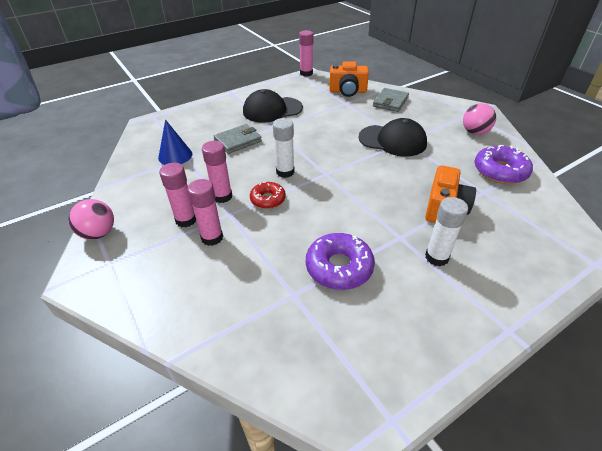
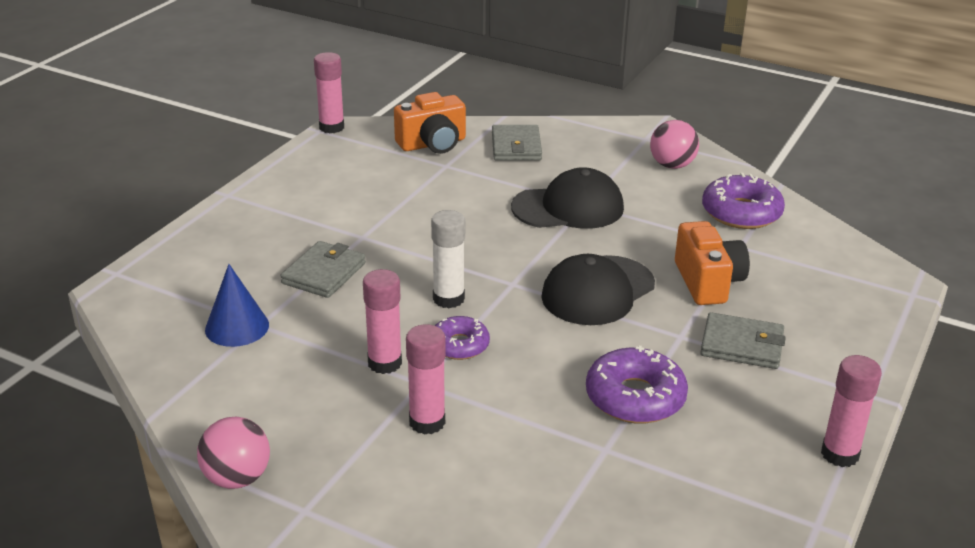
camera: 30 degrees left, 10 degrees down
(186, 220) = (361, 413): pink glue stick -> pink glue stick (840, 454)
(268, 199) = (459, 345): red donut -> purple donut
(272, 110) = (332, 207): black cap -> black cap (597, 291)
(436, 257) = (742, 345): white glue stick -> grey wallet

